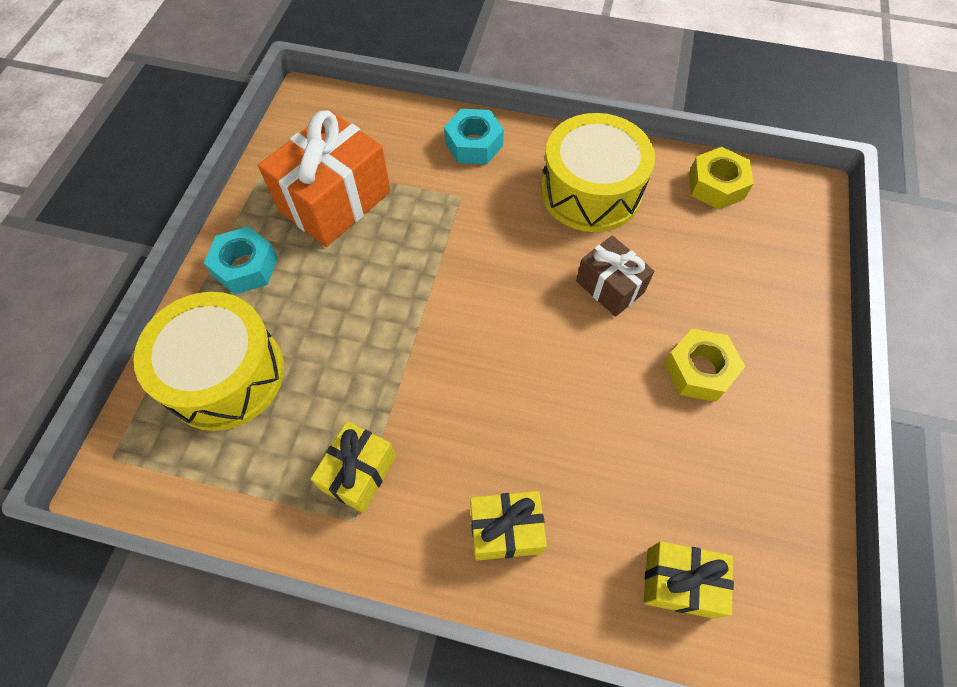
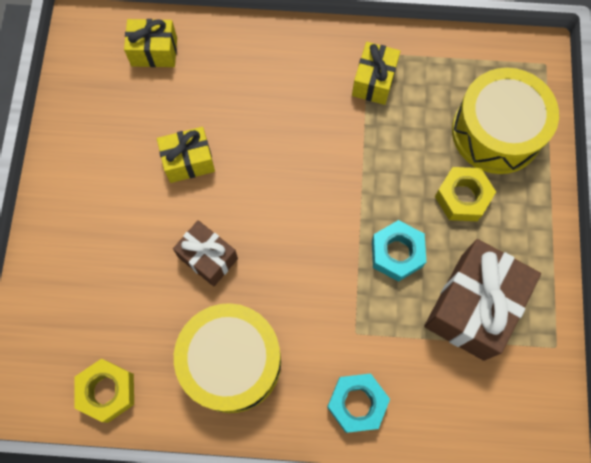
camera: 170 degrees right, 10 degrees up
(245, 267) = (523, 224): turquoise nut -> turquoise nut (396, 253)
(335, 201) = (472, 306): orange gift -> brown gift
(505, 530) = (268, 63): yellow gift -> yellow gift (188, 161)
(699, 370) = (134, 195): yellow nut -> yellow nut (462, 197)

